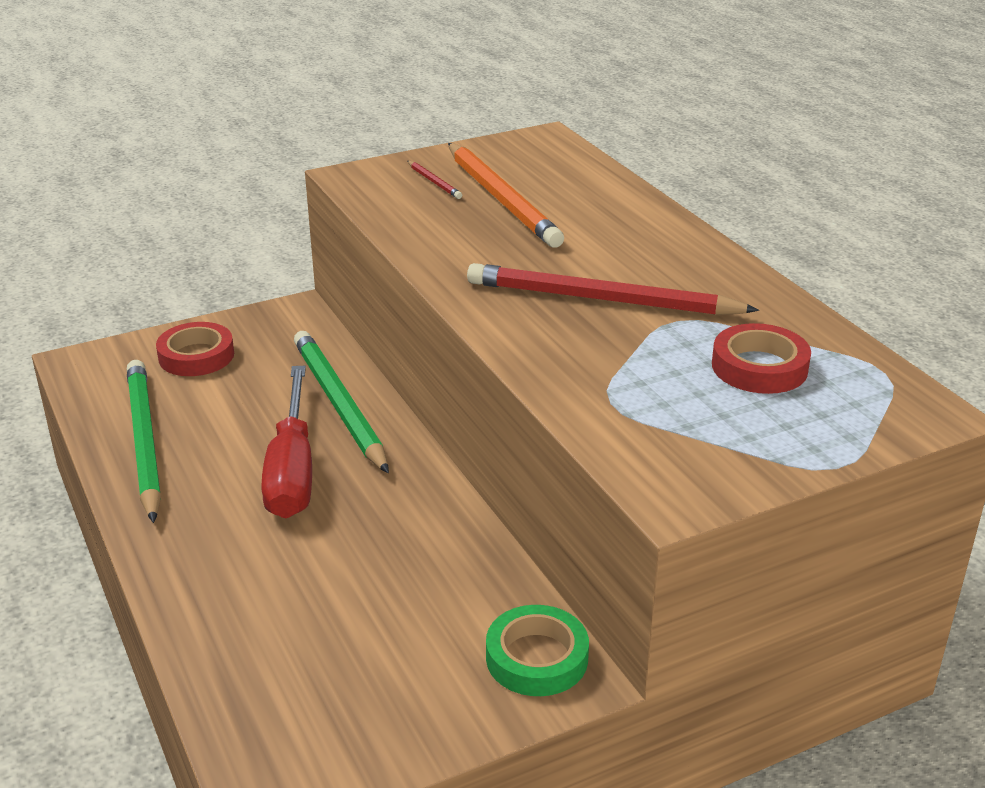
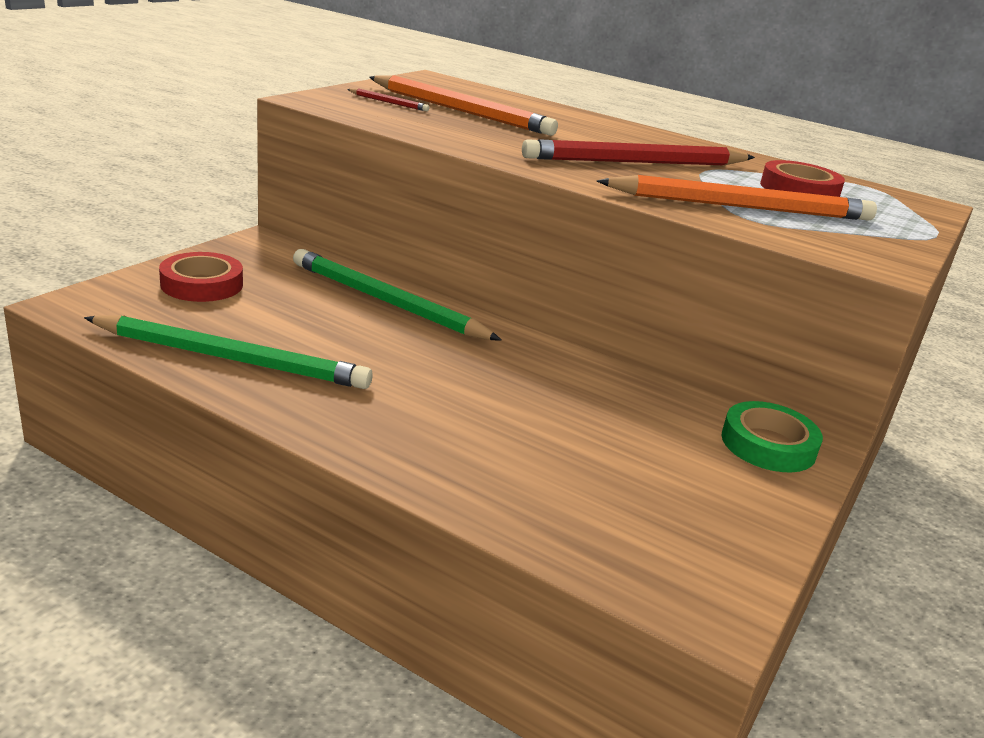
camera: 35 degrees left, 5 degrees down
(144, 442) = (230, 359): green pencil -> green pencil turned 150 degrees clockwise
(292, 470) = (406, 356): red screwdriver -> none
(628, 384) = (740, 207): none -> orange pencil

